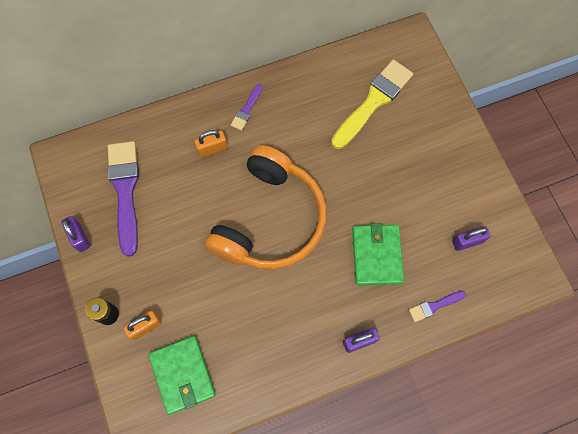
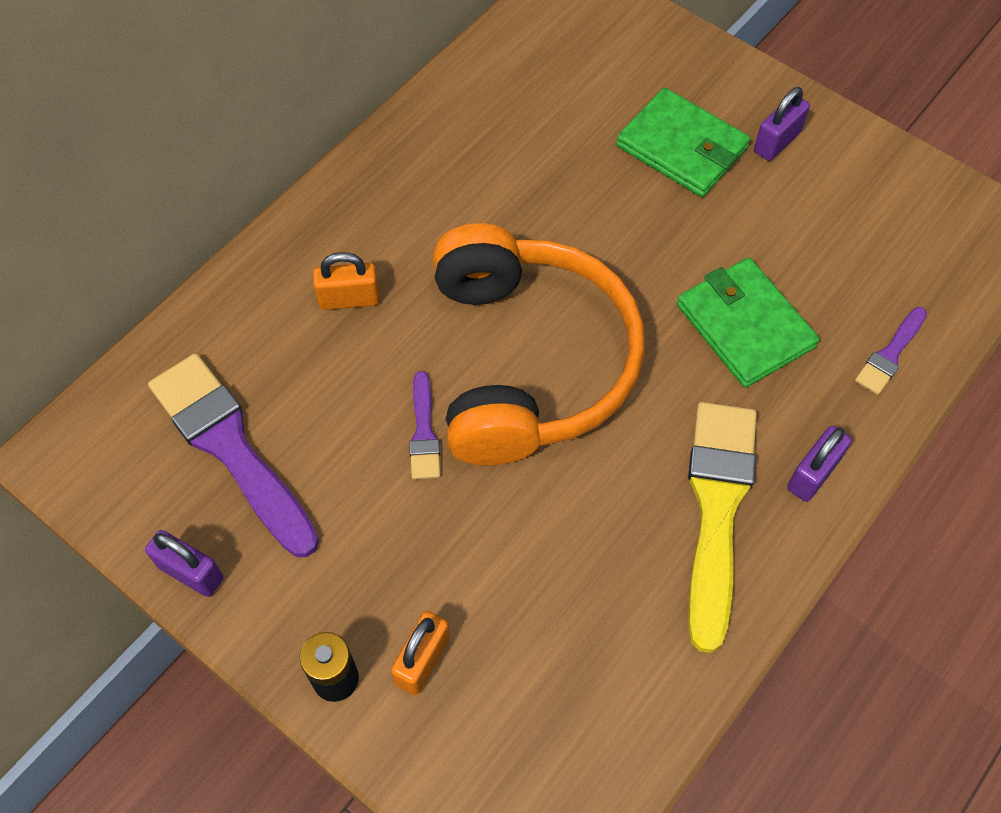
camera: 30 degrees left, 10 degrees down
(183, 375) = (548, 705): green wallet -> green wallet (682, 147)
(212, 149) = (349, 299): orange padlock -> orange padlock turned 45 degrees clockwise
(246, 109) = (369, 209): purple brush -> purple brush (424, 432)
(373, 101) = (576, 101): yellow brush -> yellow brush (716, 508)
(467, 241) = (869, 233): purple padlock -> purple padlock (777, 142)

